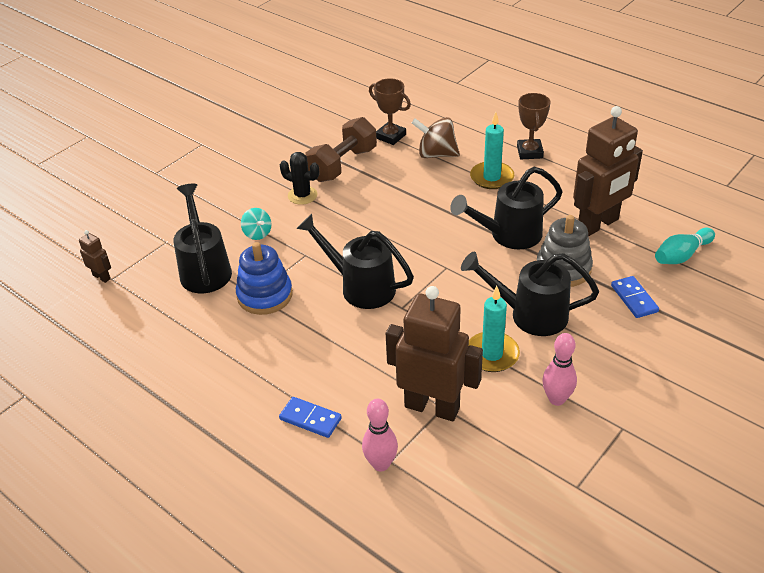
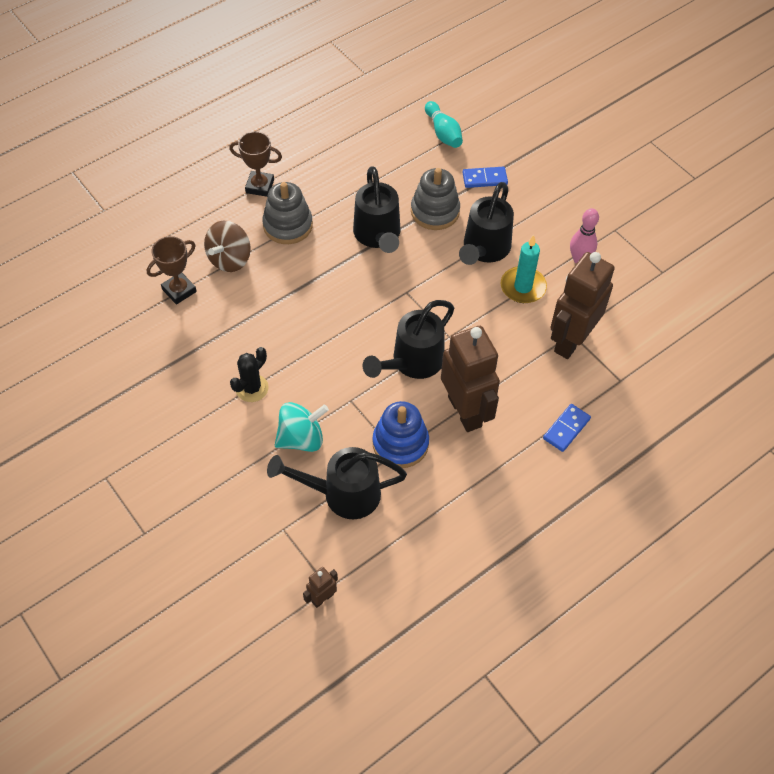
camera: 80 degrees left, 15 degrees up
(257, 233) = (301, 438): turquoise spinning top -> turquoise spinning top, size x1.63
(343, 164) = (212, 343): brown dumbbell -> none
(381, 464) = (622, 387): pink bowling pin -> none
(491, 177) = (288, 225): turquoise candle -> grey stacking toy
(598, 224) = (386, 171): brown robot -> brown robot (465, 411)

